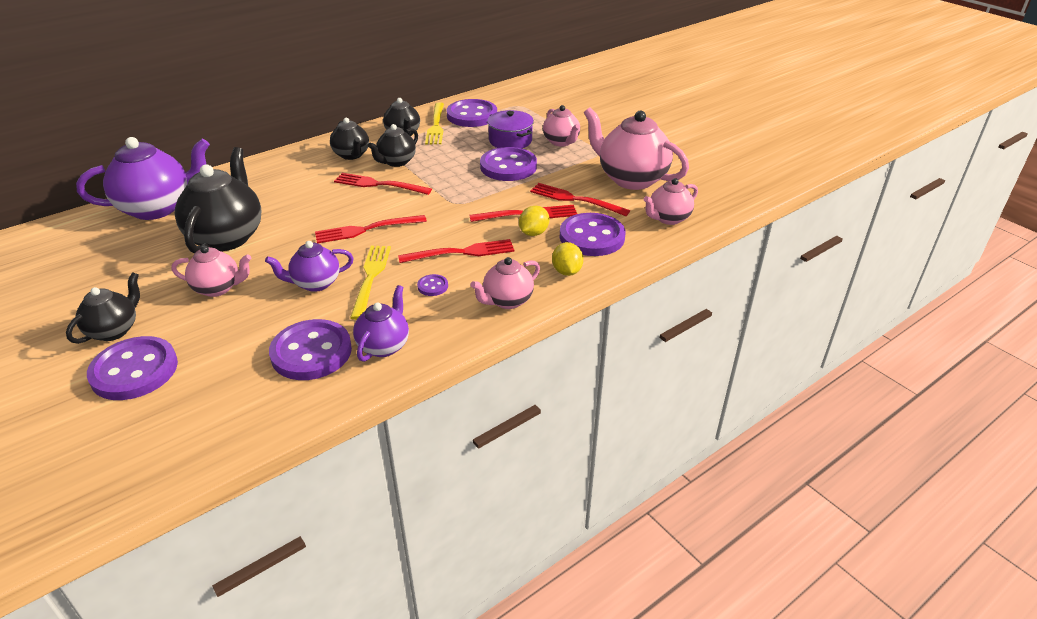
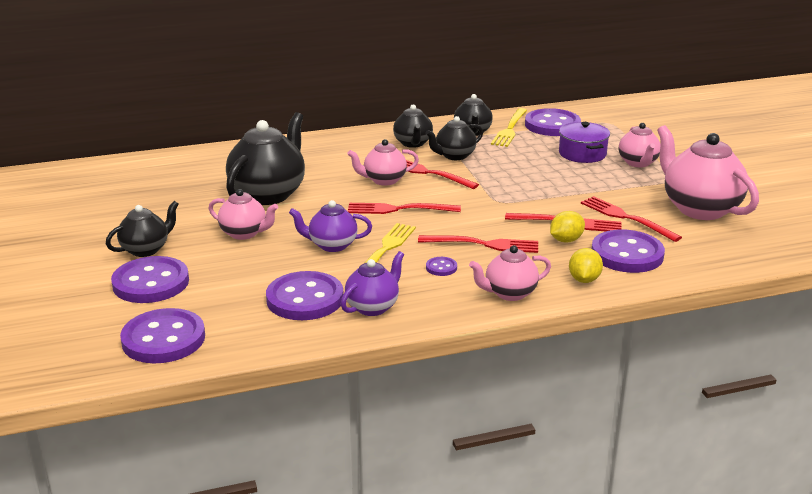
camera: 20 degrees right, 10 degrees down
(158, 208) = (218, 161): purple teapot -> none
(508, 166) = (568, 177): purple button -> purple button (163, 339)
(668, 218) = (722, 252): pink teapot -> pink teapot (383, 180)

